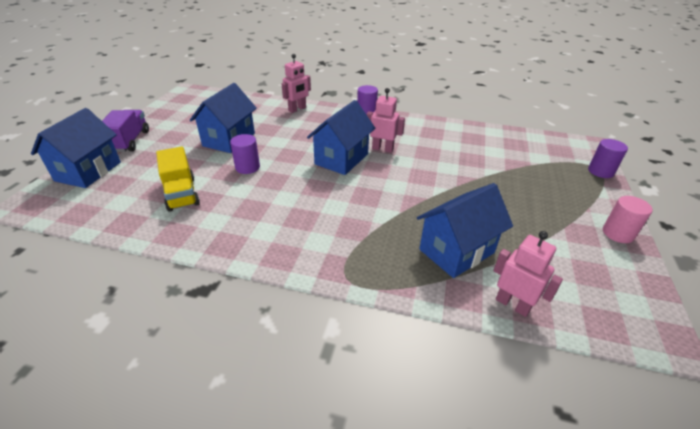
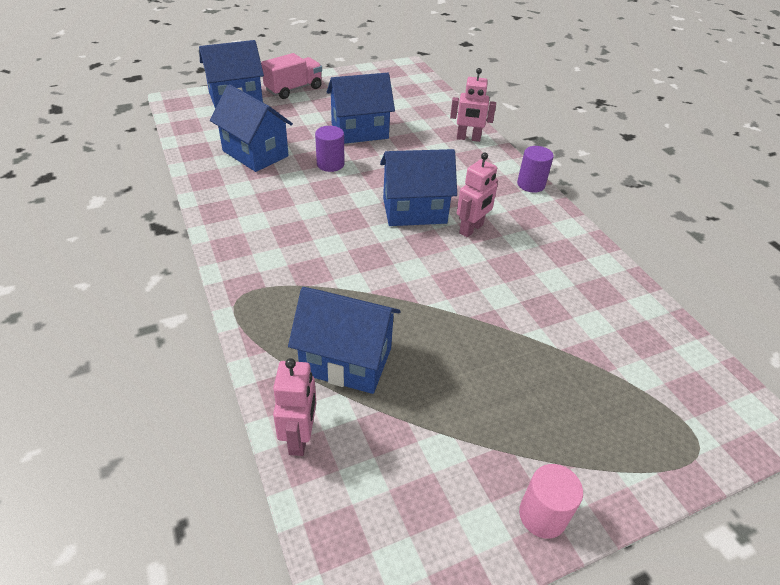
camera: 50 degrees right, 5 degrees up
(129, 141) = (294, 89): purple truck -> pink truck
(181, 194) = (255, 153): yellow truck -> blue house
(382, 149) = (471, 229): pink robot -> pink robot turned 60 degrees clockwise
(600, 171) = (695, 458): purple cylinder -> none

